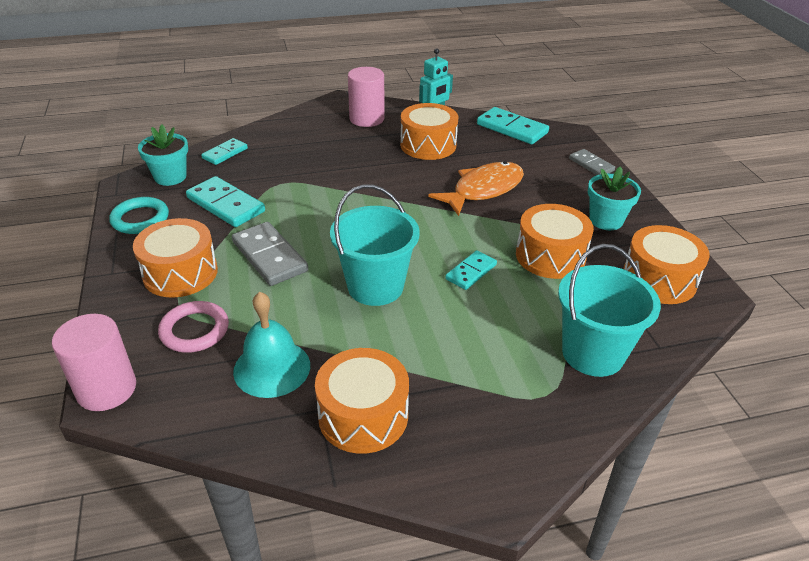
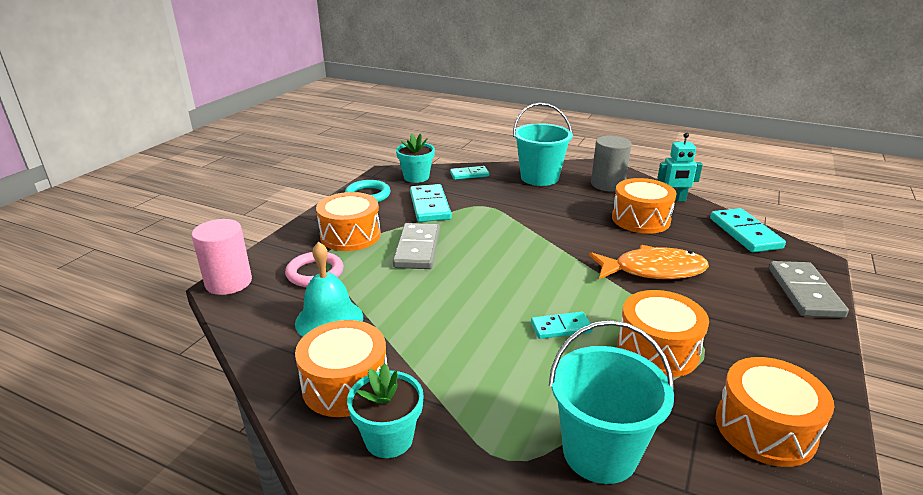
camera: 40 degrees right, 10 degrees down
(366, 119) = (607, 184): pink cylinder -> grey cylinder
(375, 287) = (467, 302): turquoise bucket -> turquoise bucket (539, 178)
(591, 165) = (804, 292): grey domino -> grey domino, size x1.65
(606, 220) = (762, 346): turquoise flower pot -> turquoise flower pot (389, 438)

